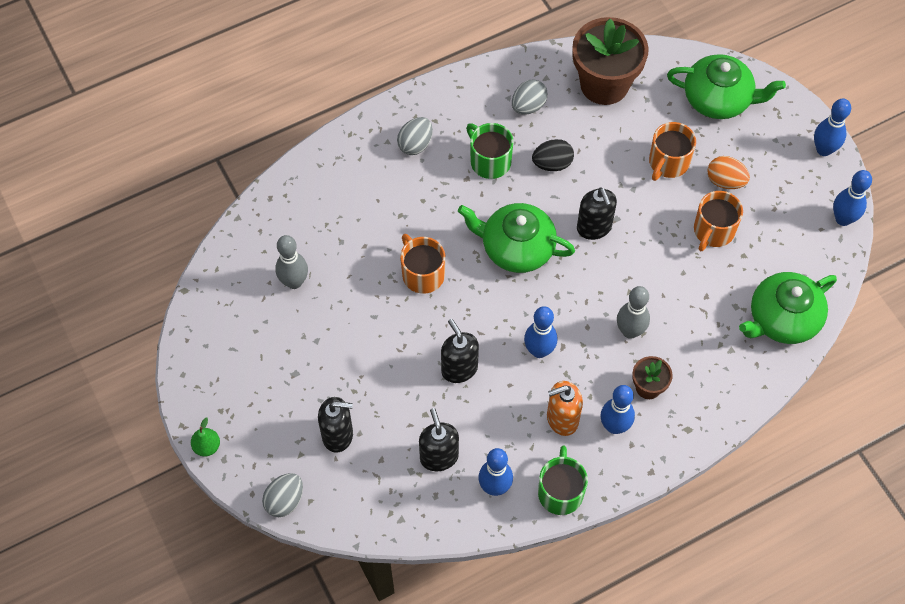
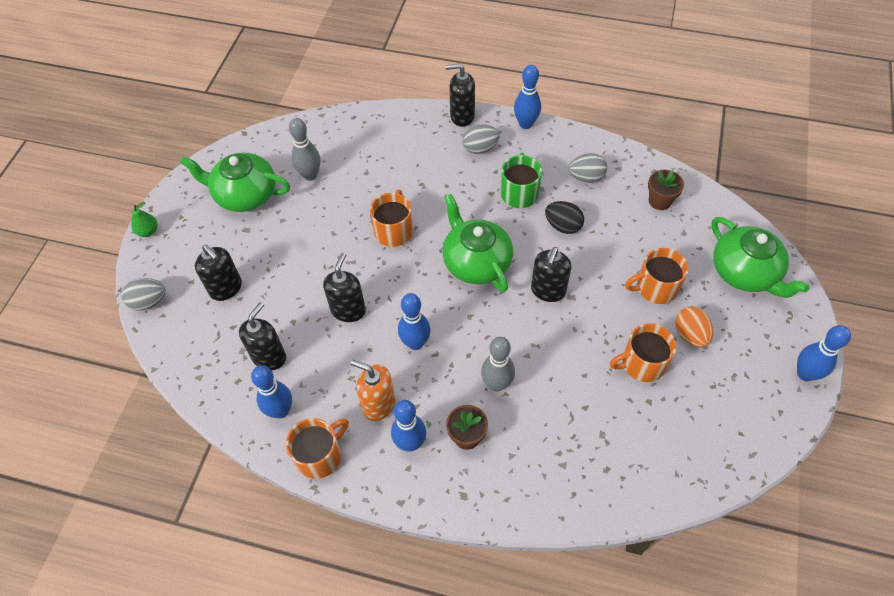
camera: 45 degrees right, 5 degrees down
(367, 125) = (462, 116): none -> black soap dispenser
(560, 492) = (320, 456): green mug -> orange mug
(604, 84) = (660, 201): brown flower pot -> brown flower pot, size x0.48
(782, 319) = (633, 477): green teapot -> green teapot (245, 194)
(843, 219) = (769, 441): blue bowling pin -> blue bowling pin (525, 124)

